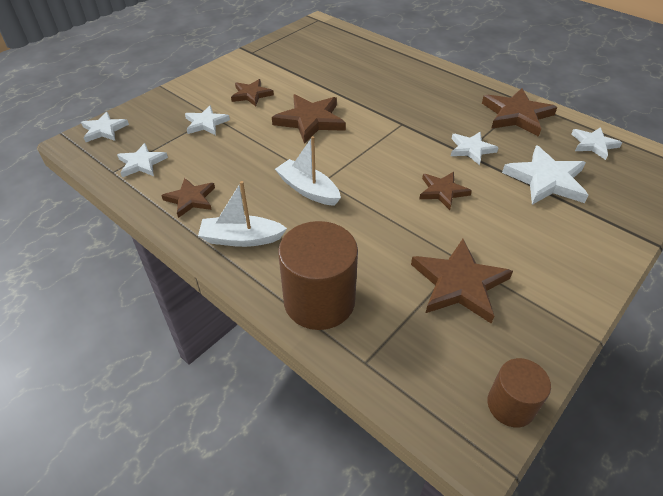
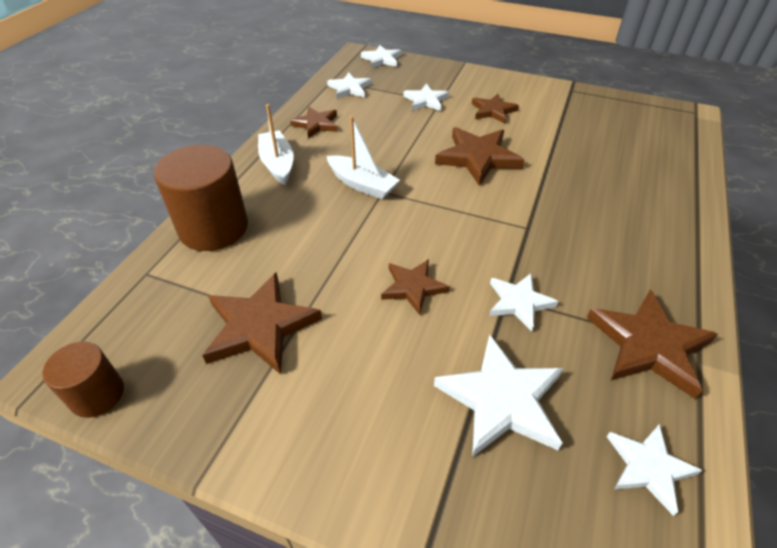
camera: 70 degrees right, 0 degrees up
(308, 190) = (362, 184): white boat -> white boat turned 105 degrees clockwise

